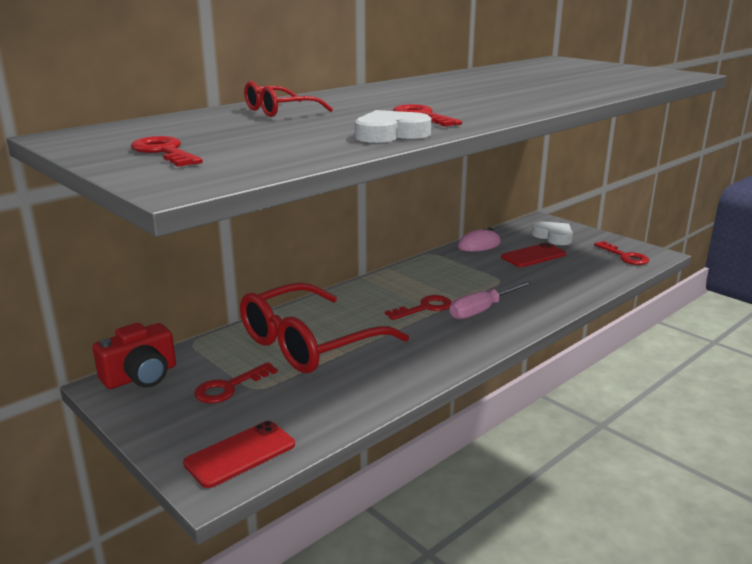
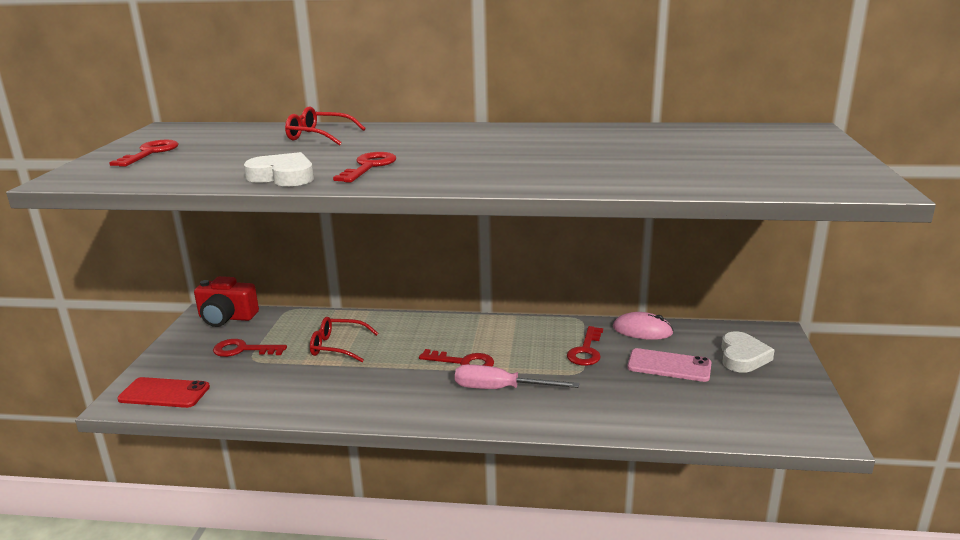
camera: 50 degrees right, 0 degrees up
(309, 343) = (338, 346): red glasses -> red glasses, size x0.48
(533, 256) = (669, 366): red phone -> pink phone
(625, 256) = (774, 416): red key -> red key (586, 351)

